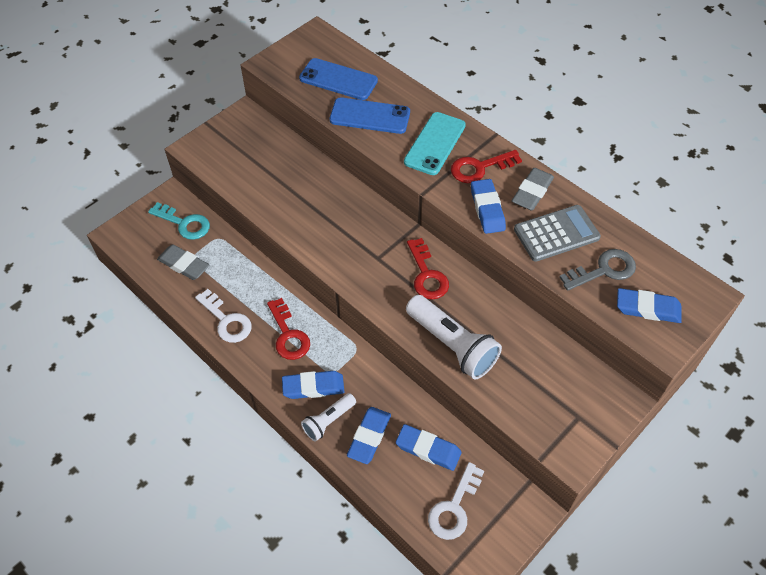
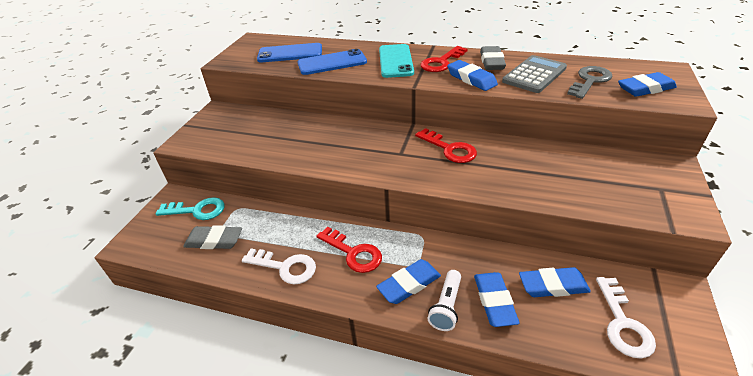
camera: 25 degrees left, 15 degrees down
(452, 345) = (516, 184): white flashlight -> none

